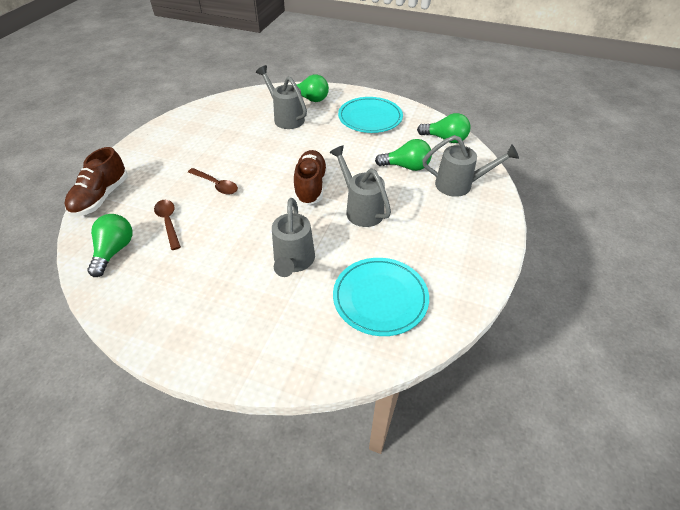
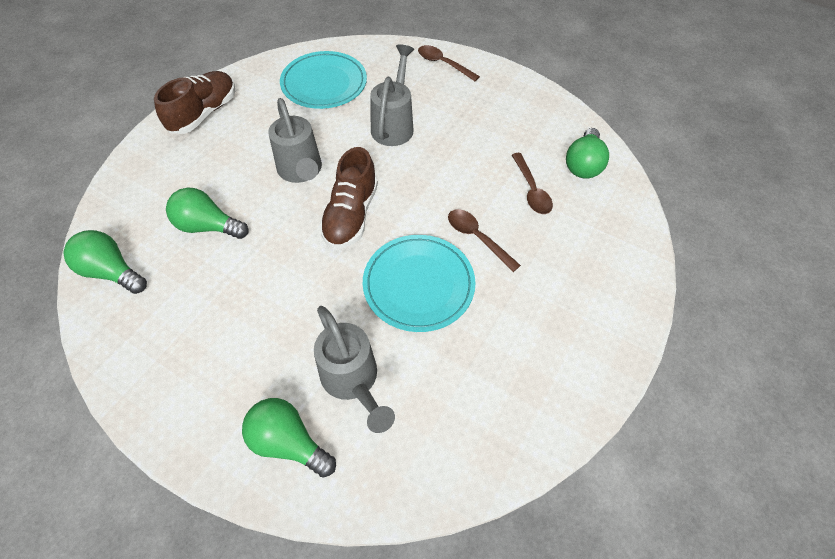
camera: 170 degrees left, 10 degrees up
(101, 197) = (630, 242): brown shoe -> brown shoe (204, 113)
(248, 354) = (443, 64): none -> brown spoon
(370, 118) = (200, 350): turquoise plate -> turquoise plate (418, 285)
(459, 185) = (161, 185): grey watering can -> none

